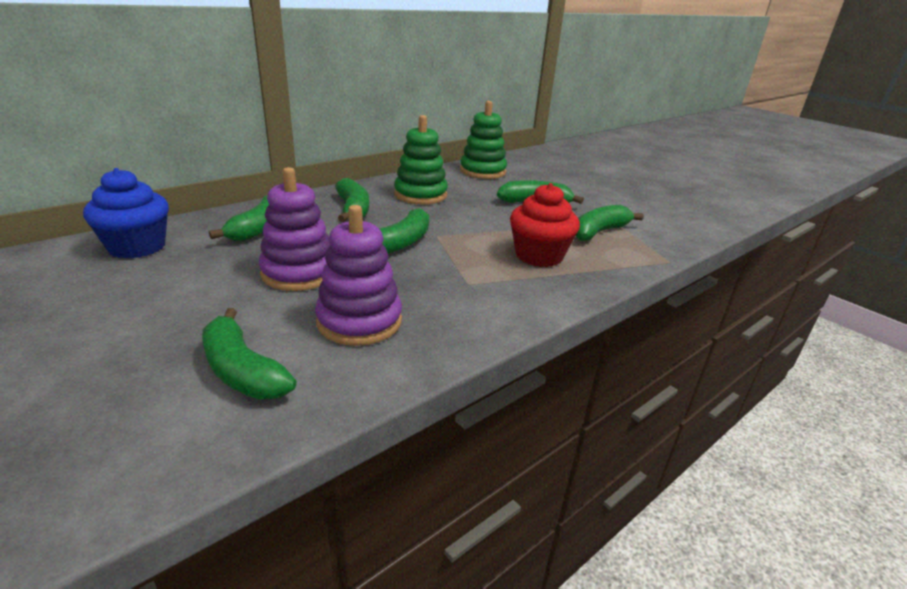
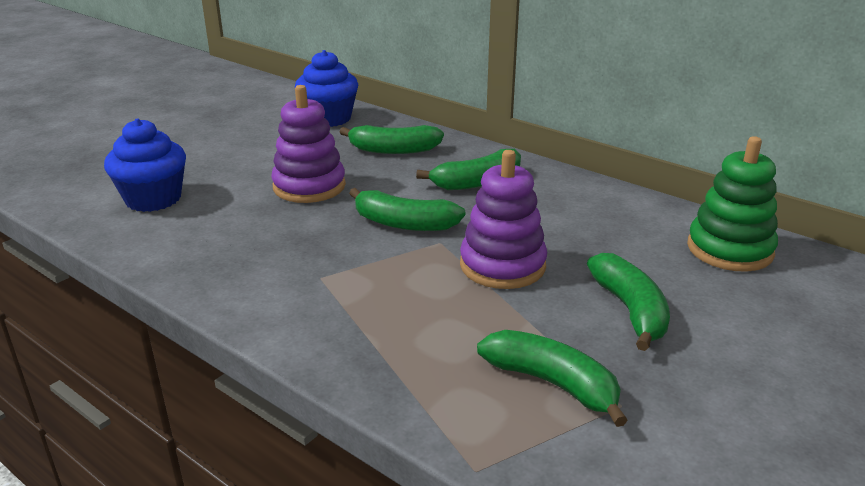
camera: 80 degrees right, 0 degrees up
(242, 370) = (153, 199): green banana -> blue cupcake
(359, 321) = (228, 229): purple stacking toy -> purple stacking toy (502, 265)
(420, 195) = (566, 214): green stacking toy -> none
(539, 256) = (421, 323): red cupcake -> none

